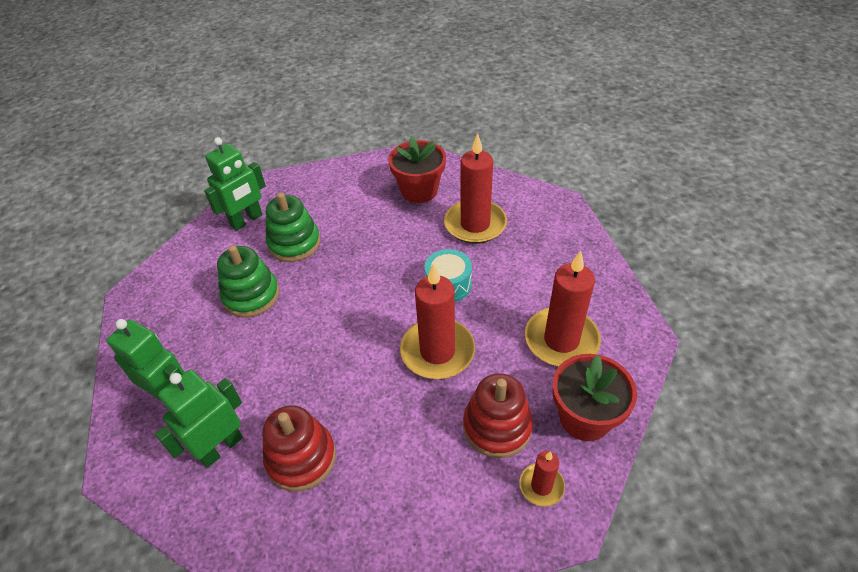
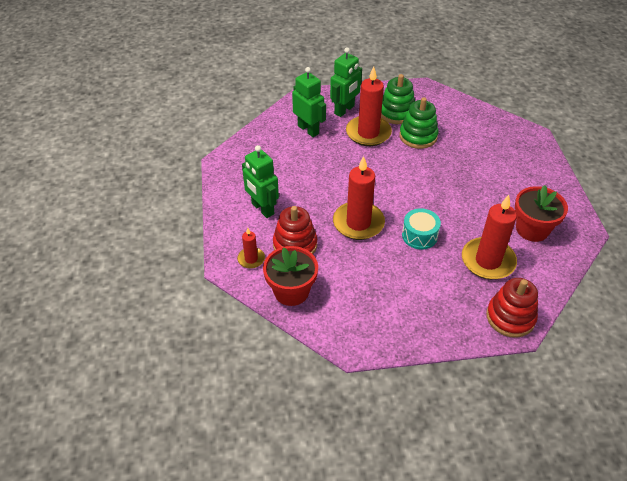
camera: 95 degrees right, 0 degrees up
(247, 220) = (493, 131): green robot -> green robot (262, 209)
(294, 243) = (468, 155): green stacking toy -> green stacking toy (396, 113)
(301, 458) = (295, 159): red stacking toy -> red stacking toy (510, 317)
(561, 340) = (357, 293): red candle -> red candle (368, 133)

